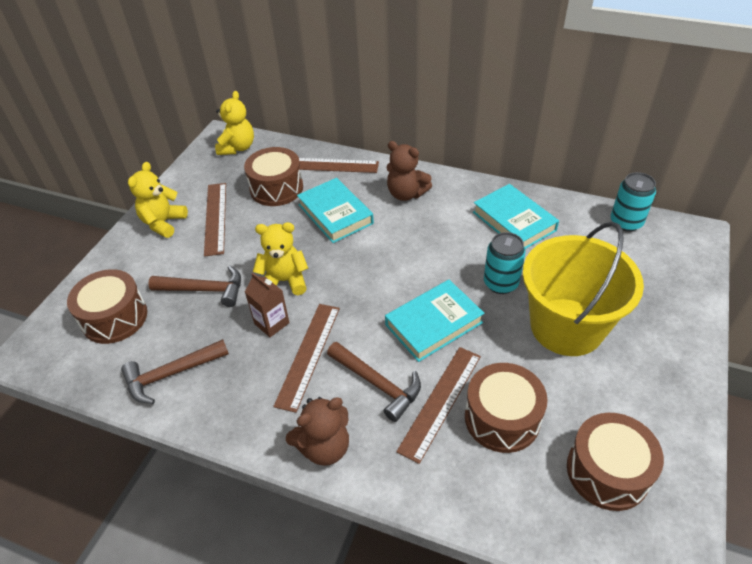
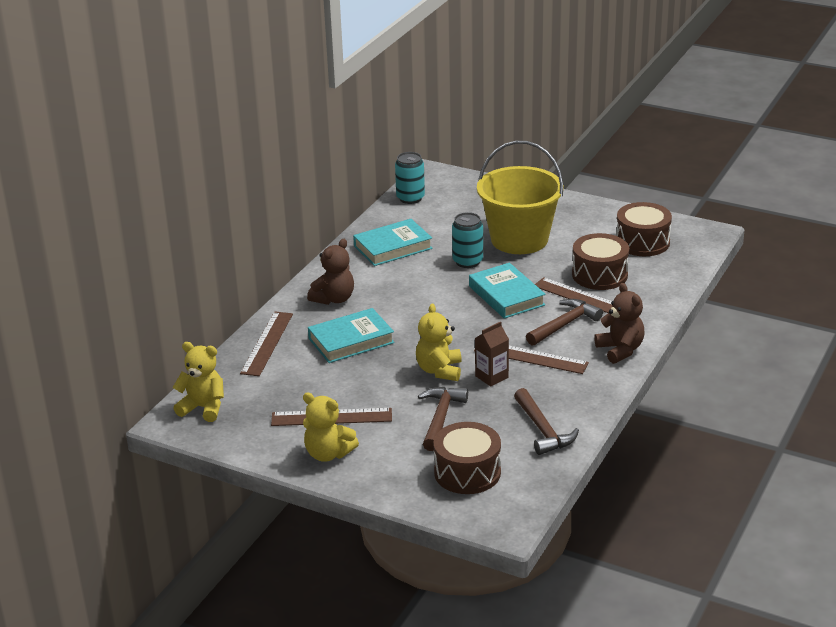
camera: 85 degrees left, 15 degrees down
(276, 188) = (294, 378): brown drum -> none

